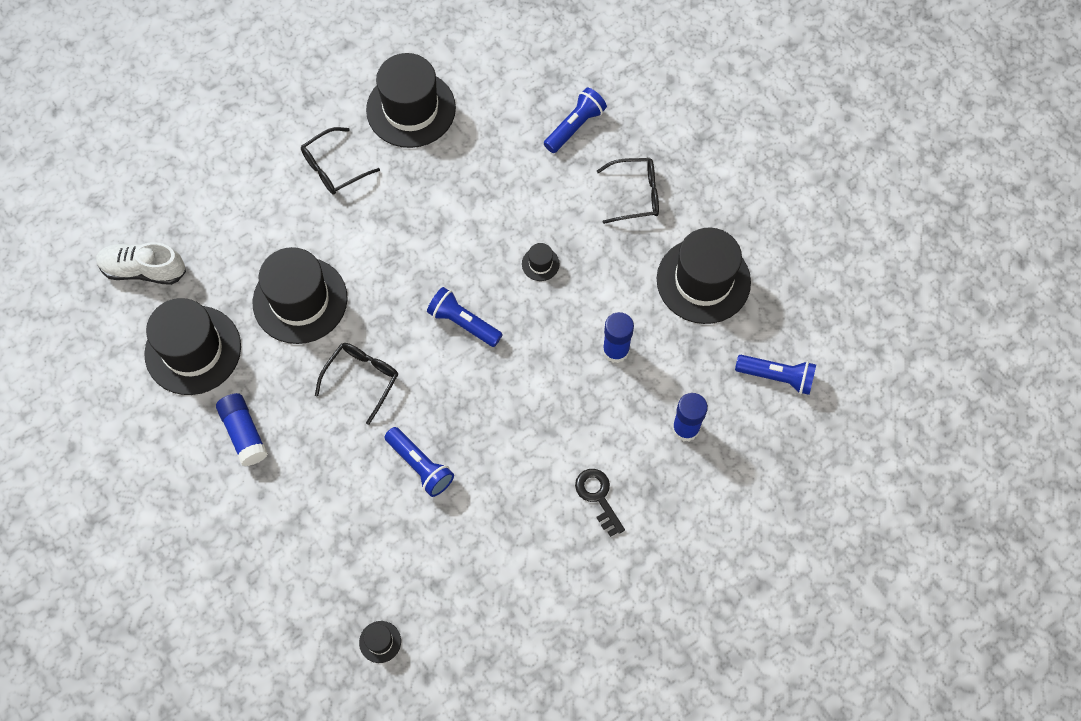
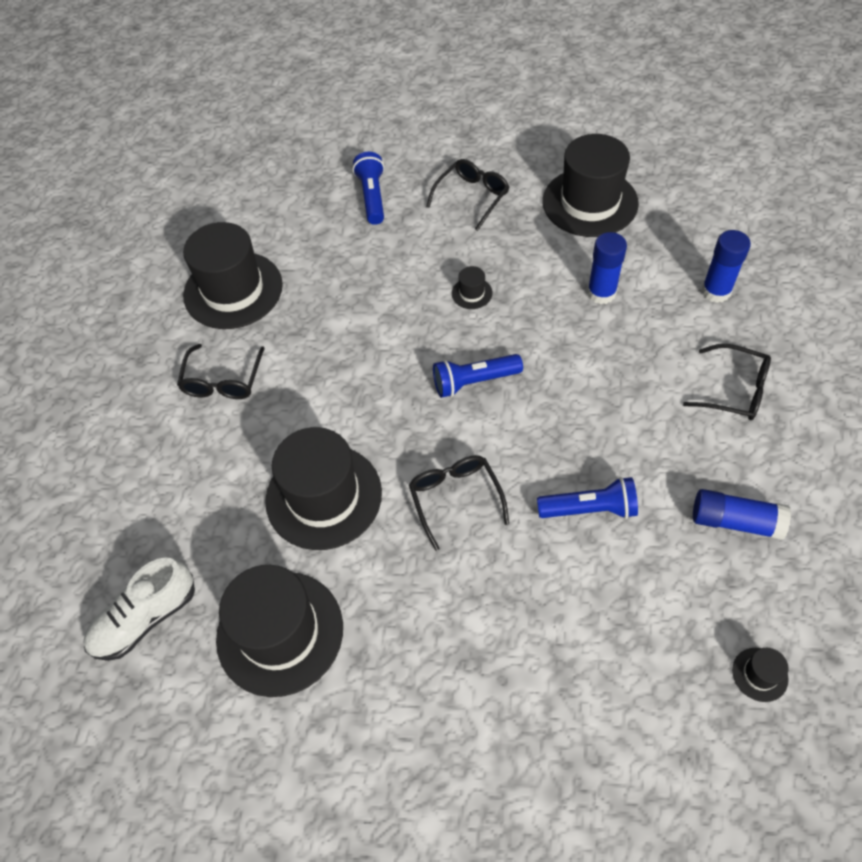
camera: 45 degrees left, 10 degrees down
(244, 433) = (417, 647): blue glue stick -> blue glue stick (735, 521)
(598, 497) = (734, 390): black key -> black glasses
(777, 377) = (717, 209): blue flashlight -> none

